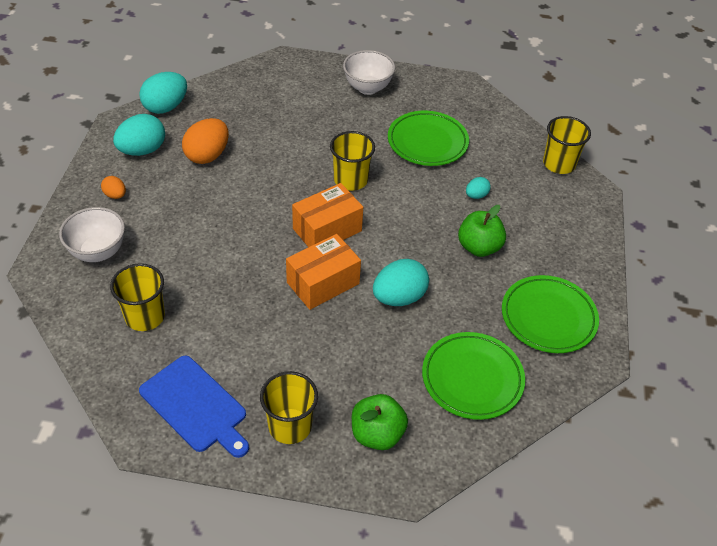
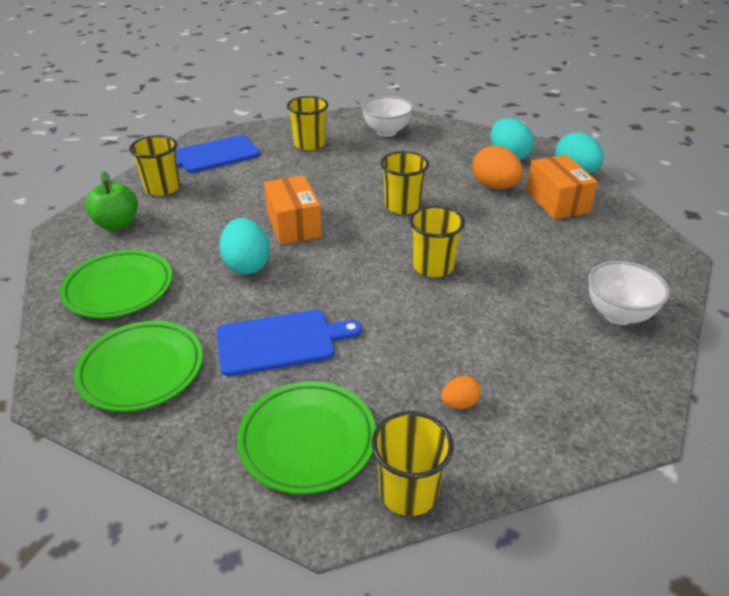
camera: 110 degrees right, 10 degrees down
(115, 195) = (450, 142): orange egg -> orange egg (459, 403)
(263, 212) = (402, 206): none -> yellow cup
(327, 230) = (362, 238): orange box -> orange box (557, 201)
(427, 142) = (491, 345): green plate -> green plate (307, 440)
(476, 195) = (370, 365): turquoise egg -> none
(479, 247) = (281, 342): green apple -> blue cutting board

